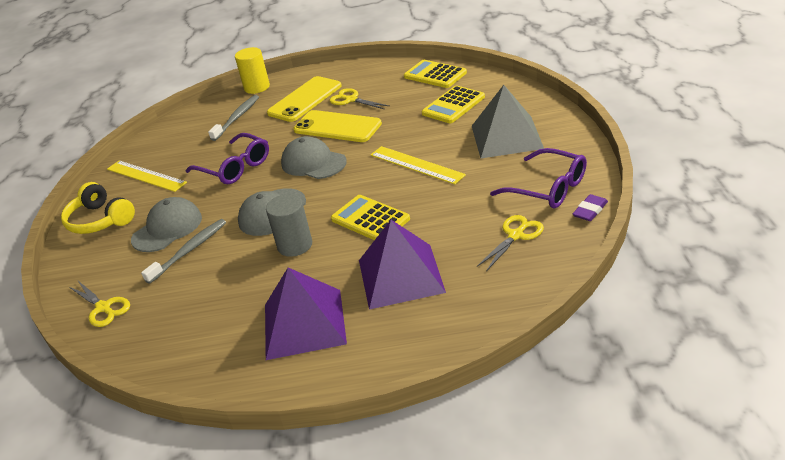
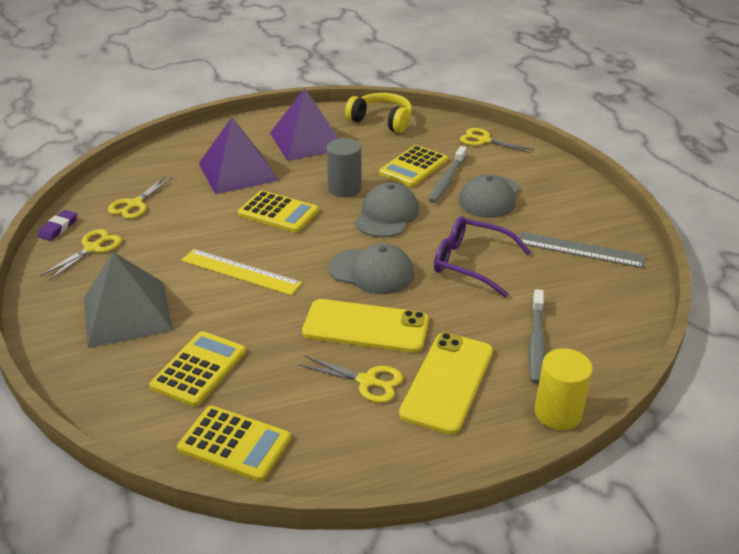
camera: 160 degrees right, 0 degrees up
(100, 220) = (575, 201): yellow headphones -> yellow headphones (381, 121)
(146, 176) = (580, 250): yellow ruler -> grey ruler
(208, 271) = (413, 167): none -> yellow calculator
(548, 188) = (92, 248): purple glasses -> yellow scissors

